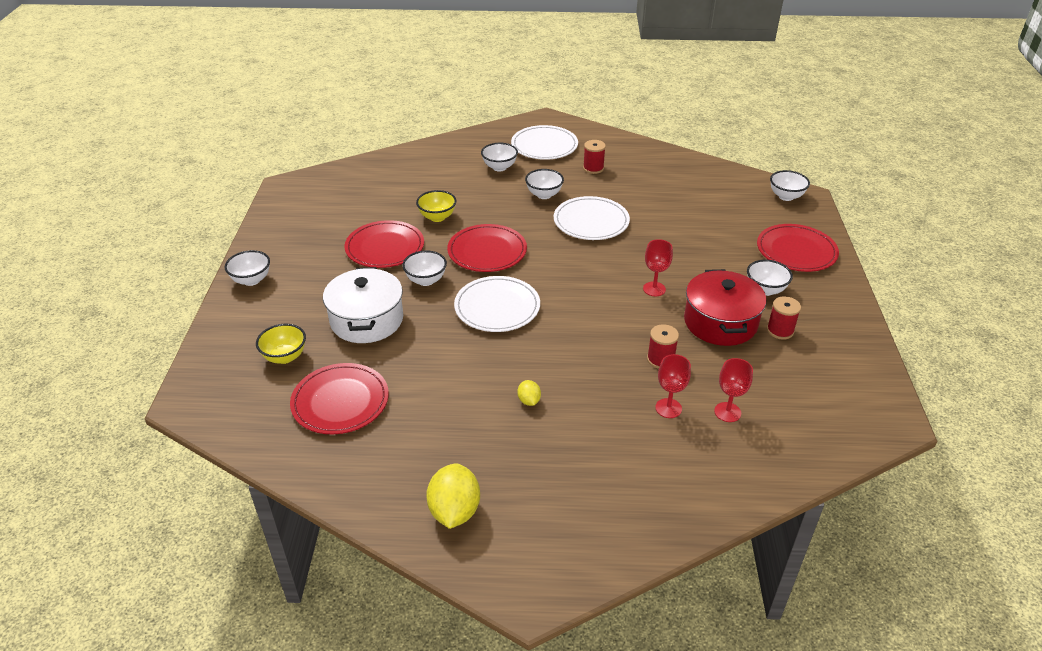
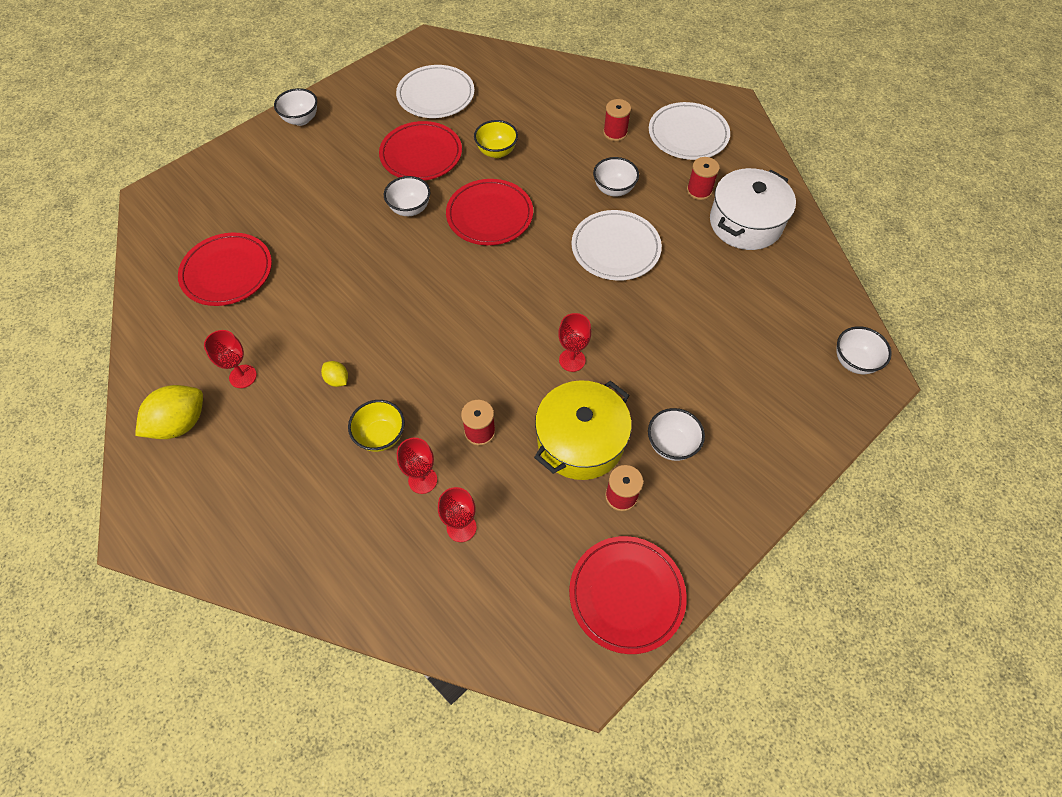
camera: 45 degrees right, 20 degrees up
(285, 357) = (242, 205): yellow bowl -> yellow bowl (381, 436)
(367, 320) = (327, 214): white pot -> white pot (745, 223)
(457, 449) = (243, 376): none -> red goblet
(497, 307) = (426, 276): white plate -> white plate (436, 95)
(499, 167) = (615, 133): white bowl -> red spool
(529, 401) = (337, 380): yellow lemon -> yellow lemon turned 75 degrees counterclockwise
(720, 322) = (580, 441): red pot -> yellow pot
(796, 251) = (767, 430): red plate -> red plate (626, 595)

